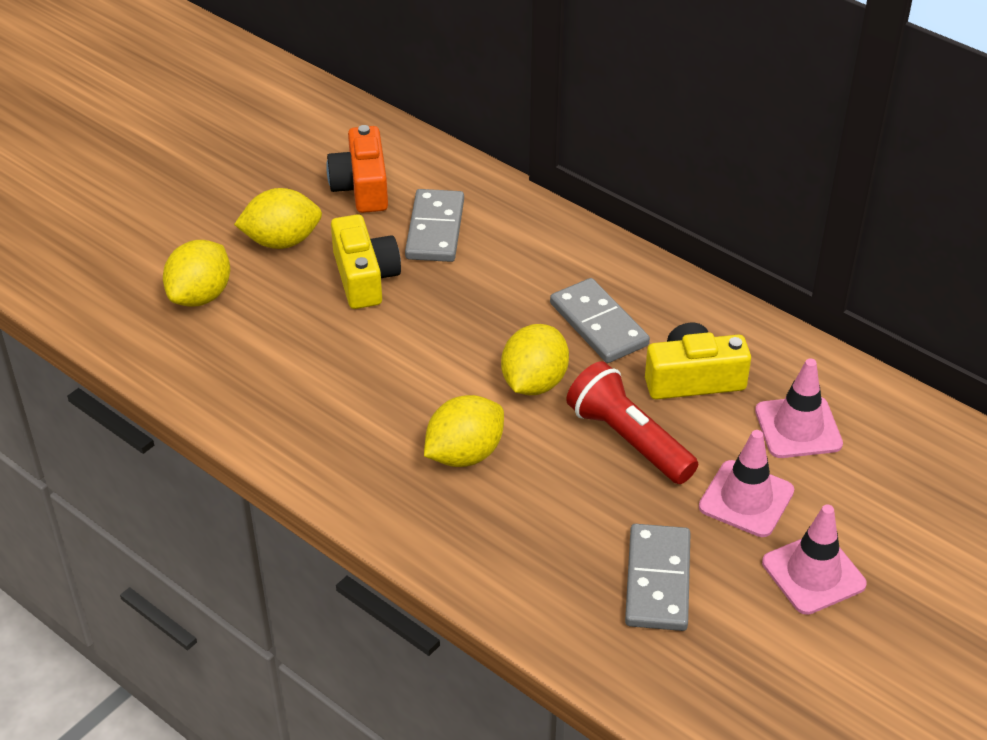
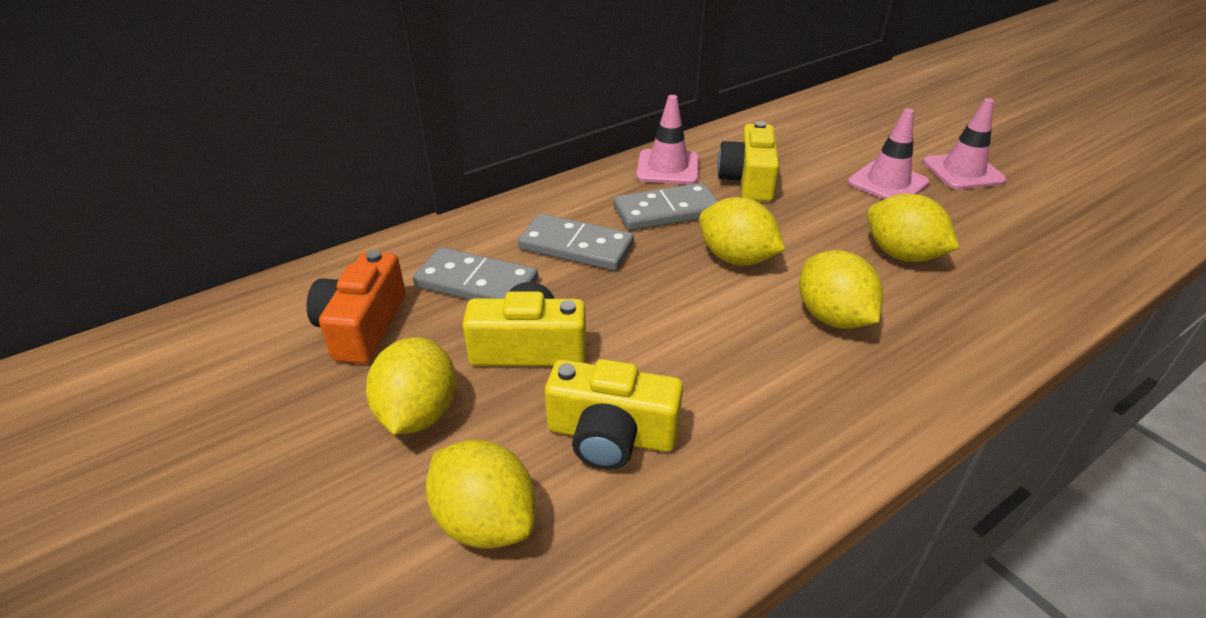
camera: 75 degrees left, 5 degrees down
(286, 338) = (611, 435): none -> yellow camera
(362, 187) = (362, 326): orange camera -> orange camera turned 90 degrees clockwise
(591, 506) = (902, 255): none -> yellow lemon
(628, 440) = (818, 222): red flashlight -> none
(658, 581) = (985, 237): grey domino -> grey domino (576, 246)
(798, 427) = (810, 149): pink traffic cone -> pink traffic cone (668, 167)

